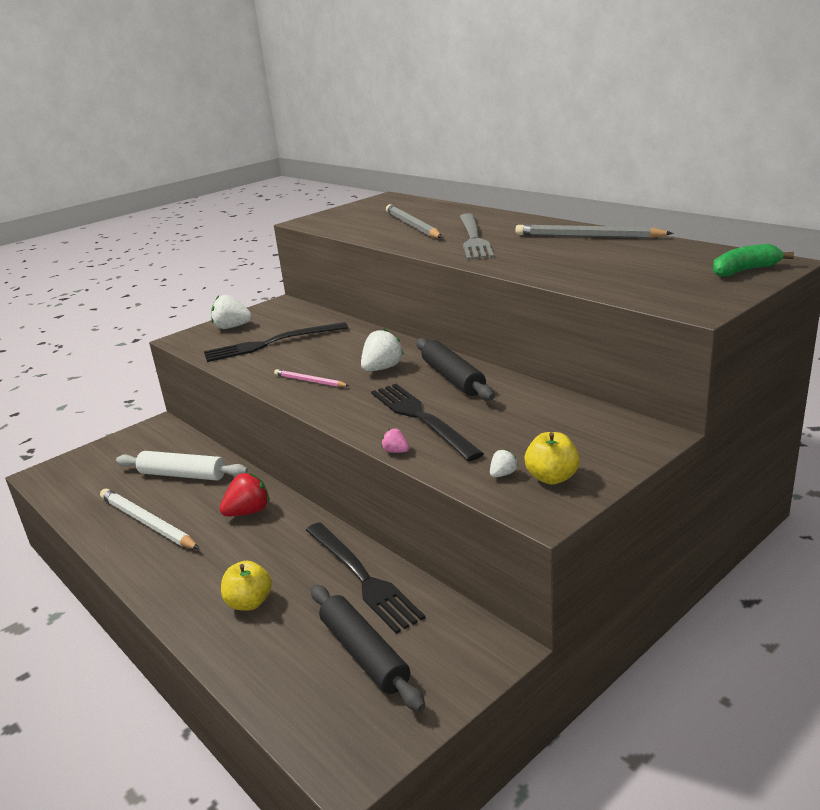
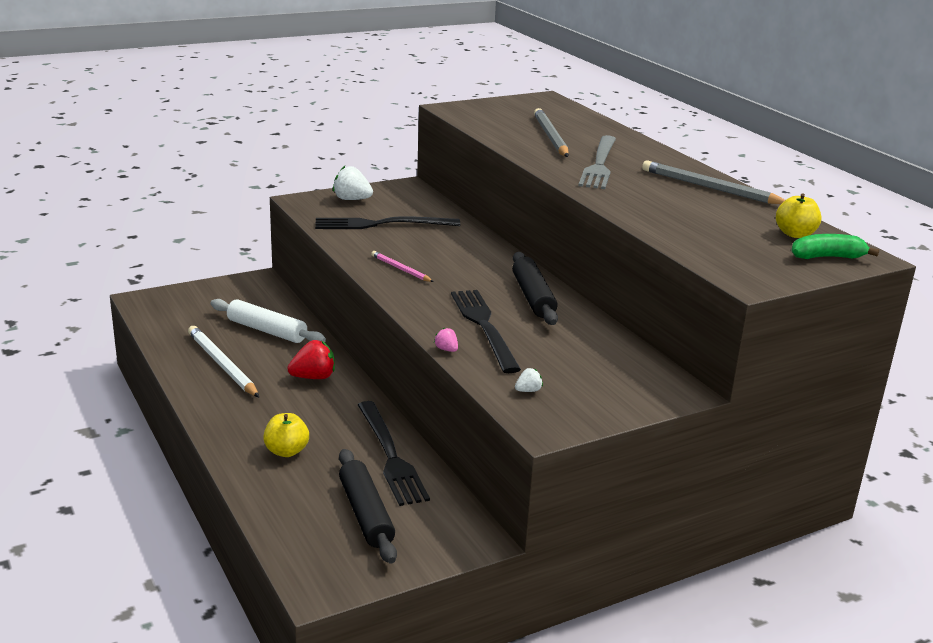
camera: 10 degrees right, 0 degrees up
(382, 368) = (472, 273): white strawberry -> none
(552, 477) = (569, 403): yellow apple -> yellow apple (795, 234)

